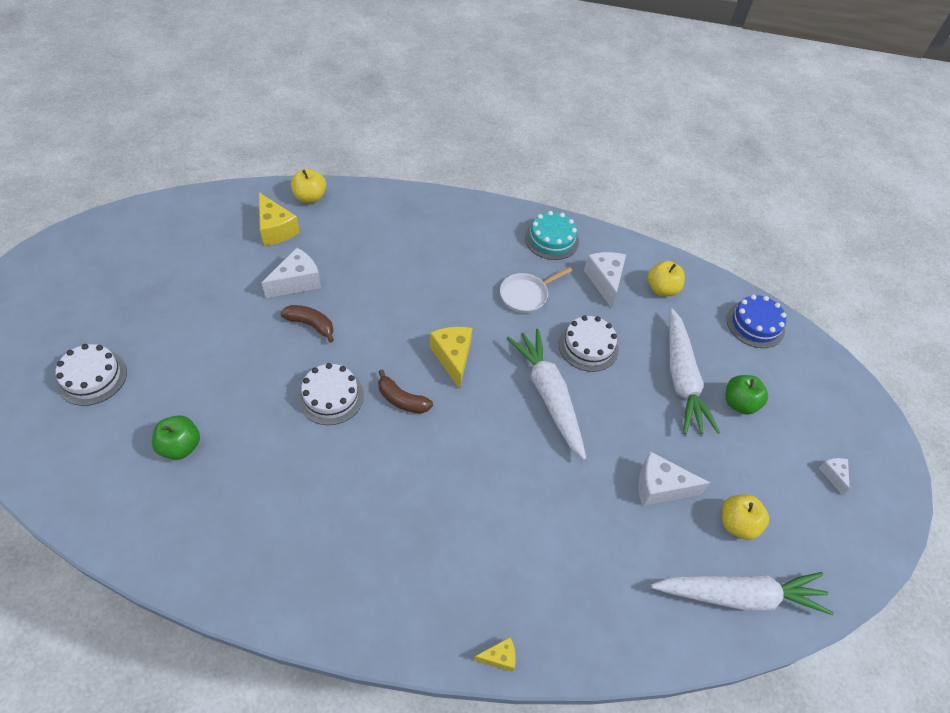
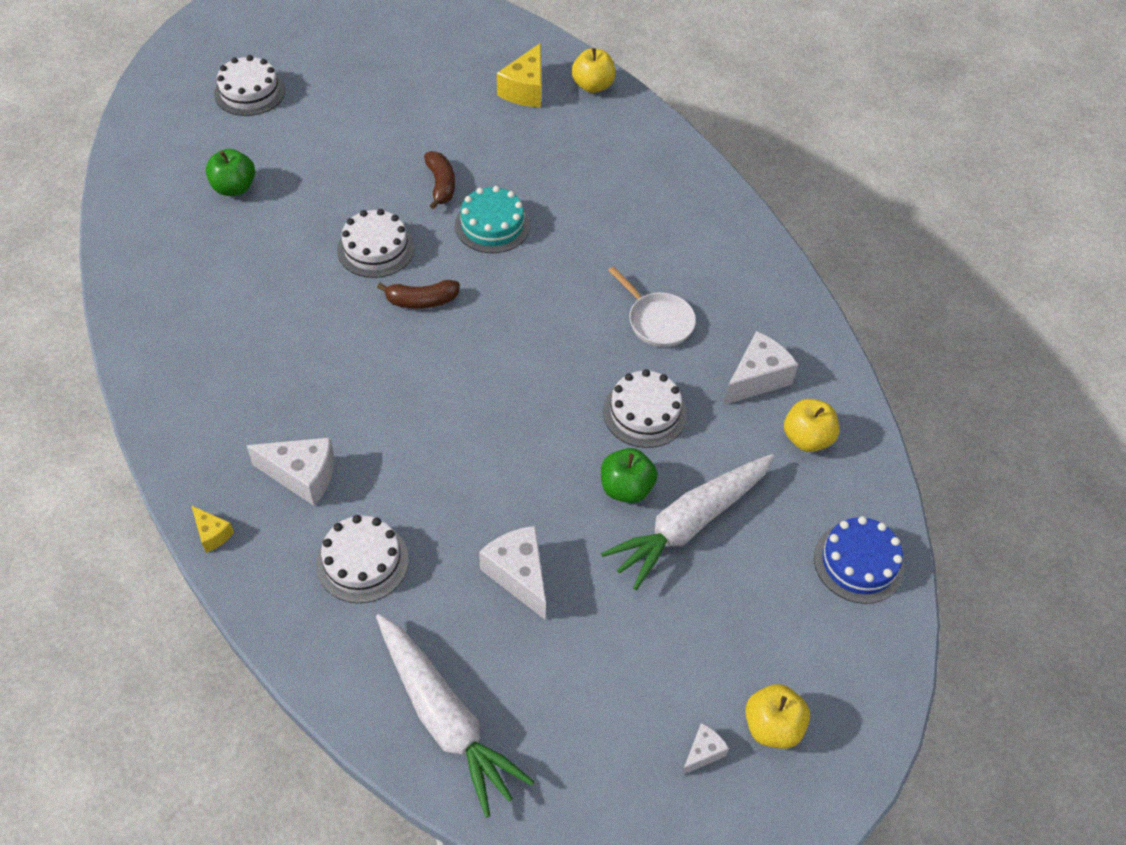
camera: 55 degrees right, 0 degrees up
(297, 282) = (479, 144): white cheese -> white cheese (302, 476)
(402, 400) = (422, 301): brown banana -> brown banana turned 90 degrees counterclockwise
(453, 358) = (510, 309): yellow cheese -> none
(526, 295) = (657, 321): white pan -> white pan turned 150 degrees counterclockwise
(548, 395) = (542, 413): white carrot -> none
(551, 239) = (763, 299): turquoise cake -> turquoise cake (492, 225)
(590, 571) = (362, 561): none -> white cake
(737, 524) = (537, 674): yellow apple -> yellow apple (772, 727)
(739, 403) = (713, 600): green apple -> green apple (626, 488)

